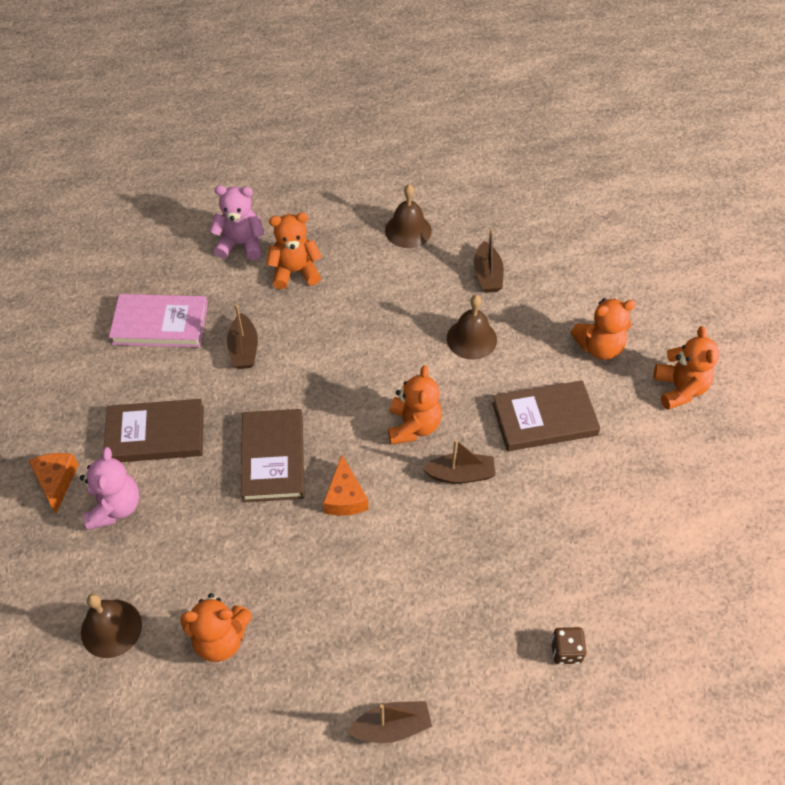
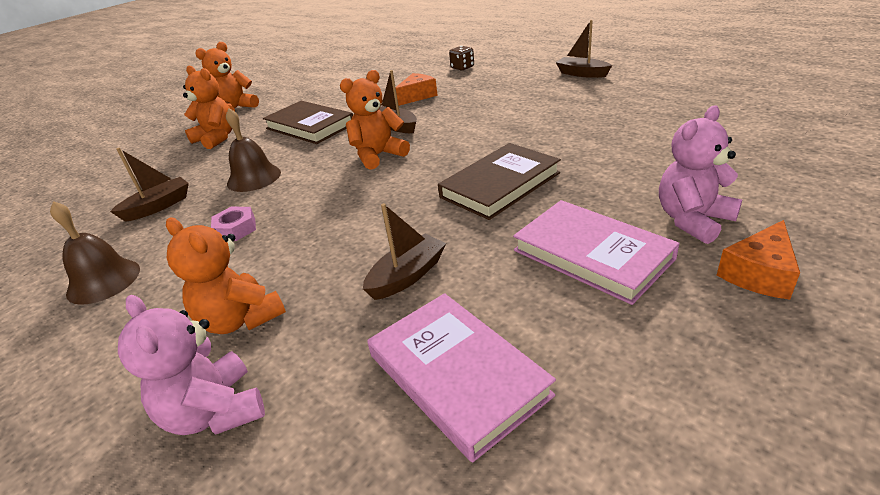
camera: 125 degrees left, 20 degrees down
(111, 628) = (751, 155): brown bell -> none
(155, 434) = (592, 254): brown book -> pink book
(220, 639) = (656, 124): orange teddy bear -> none
(345, 497) = (480, 145): orange cheese -> orange cheese (417, 96)
(397, 301) = (236, 229): none -> pink nut

